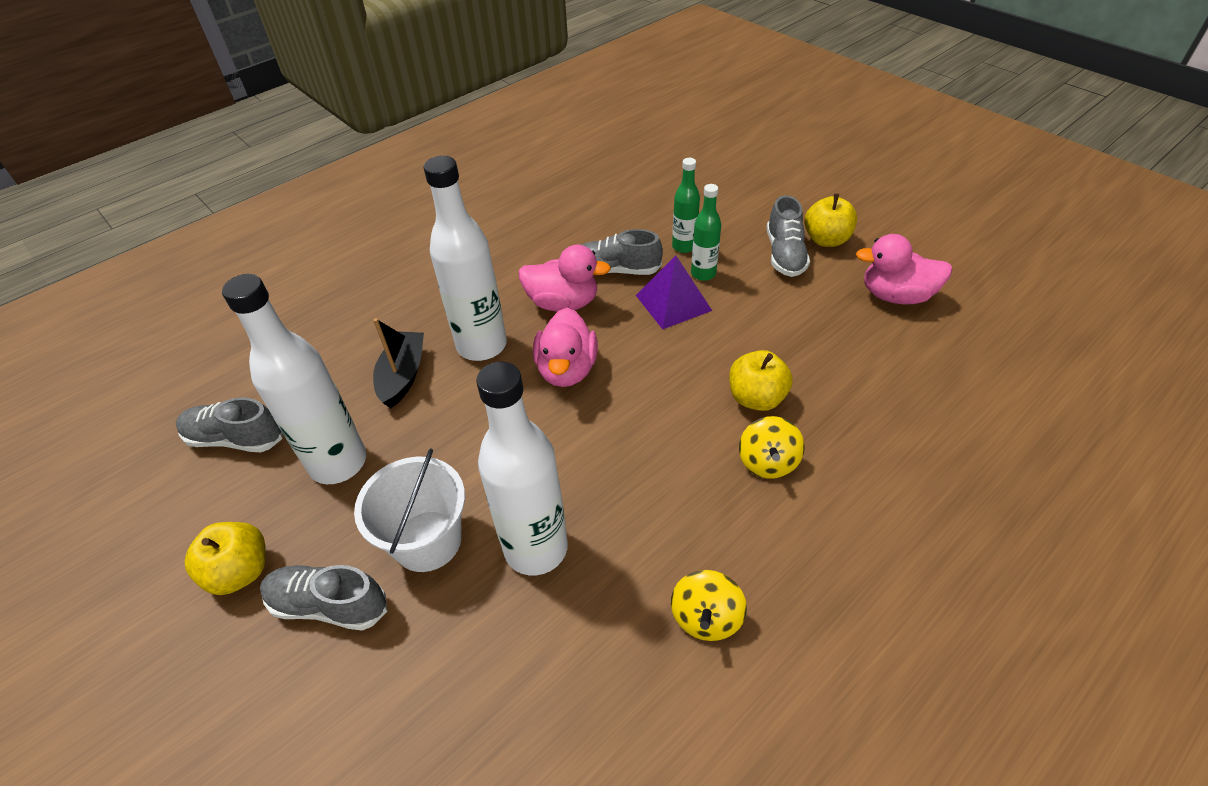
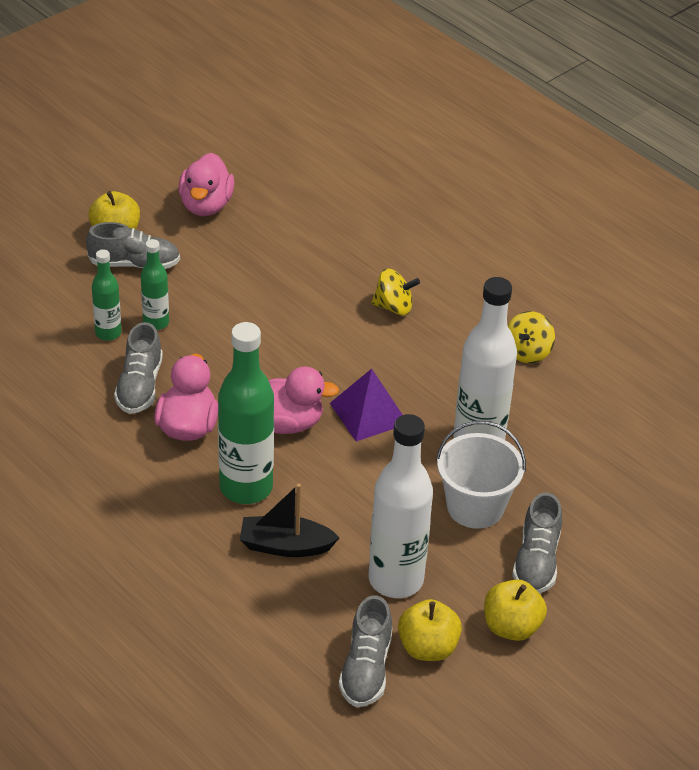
camera: 95 degrees left, 5 degrees down
(482, 345) = (246, 487): white bottle -> green bottle
(673, 302) = (197, 347): purple pyramid -> purple pyramid (368, 413)
(706, 617) = (527, 352): yellow spinning top -> yellow spinning top turned 105 degrees clockwise
(756, 398) = (326, 305): yellow apple -> yellow apple (427, 648)

